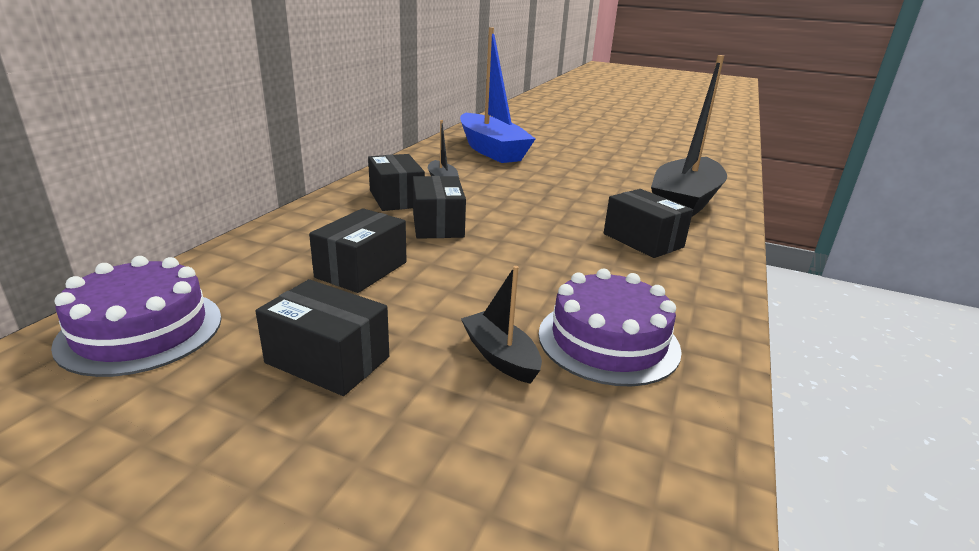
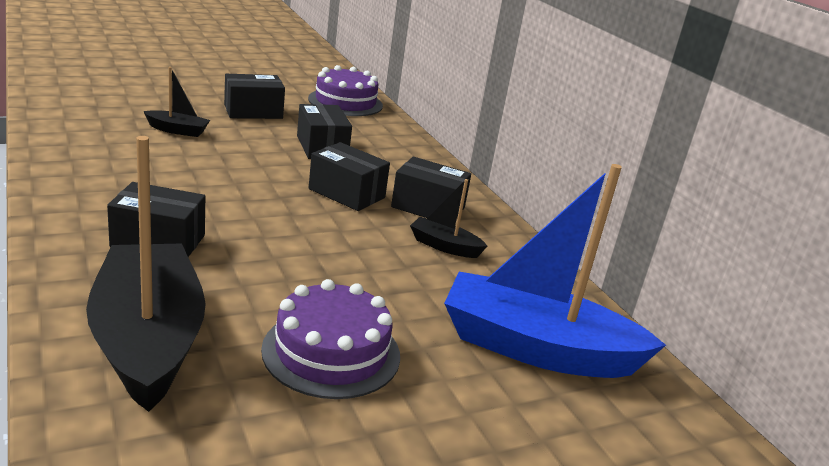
camera: 130 degrees right, 0 degrees up
(608, 341) = (124, 151): purple cake -> purple cake (331, 352)

